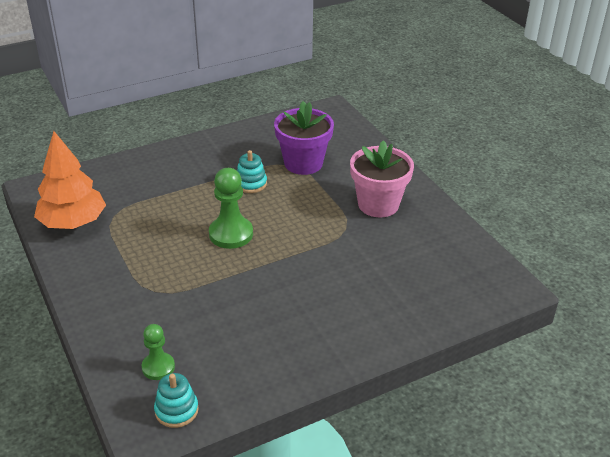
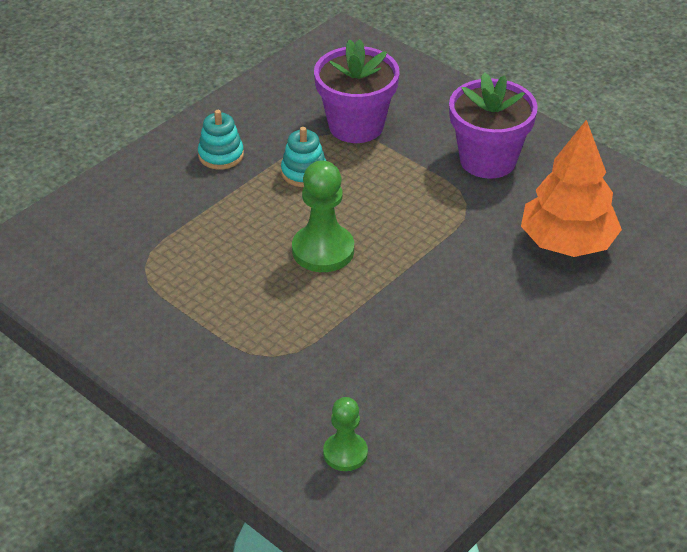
camera: 20 degrees left, 5 degrees up
(73, 223) = (94, 292): orange tree -> orange tree (567, 243)
(176, 410) = (404, 499): turquoise stacking toy -> turquoise stacking toy (221, 155)
(378, 204) = (488, 160): pink flower pot -> purple flower pot

